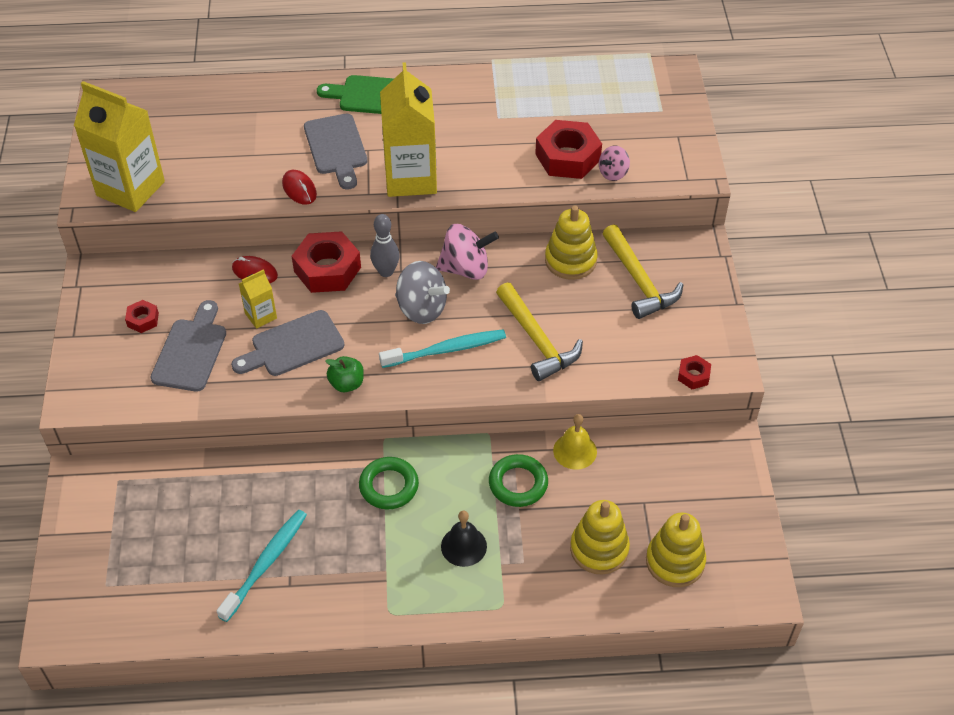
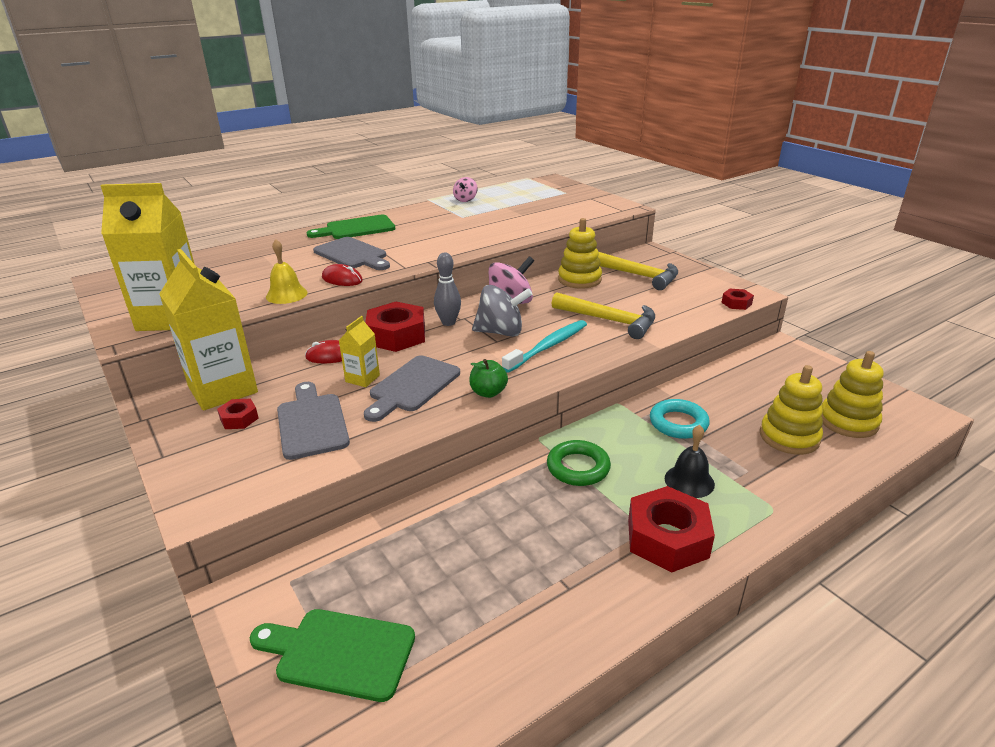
camera: 30 degrees left, 20 degrees down
(116, 551) = (339, 653): none -> green cutting board
(266, 563) = (525, 580): turquoise toothbrush -> none
(410, 178) = (430, 253): yellow carton -> yellow carton (223, 389)
(518, 484) = (678, 423): green ring -> turquoise ring
(568, 157) = (533, 220): red nut -> red nut (667, 538)
(575, 451) = (692, 389): yellow bell -> yellow bell (286, 294)
(613, 173) = (572, 218): pink spinning top -> pink spinning top (465, 200)

